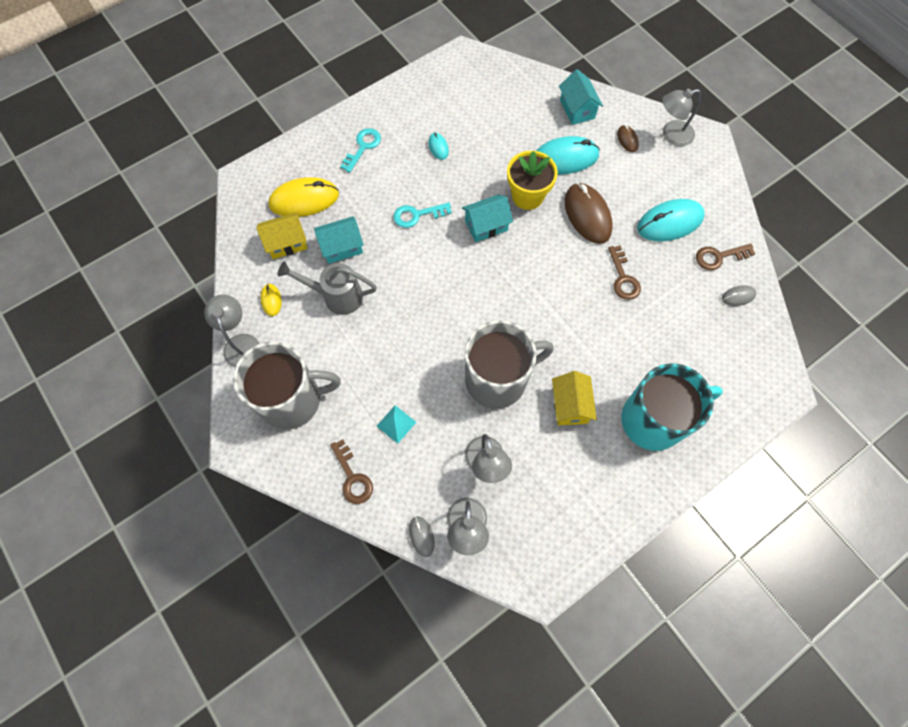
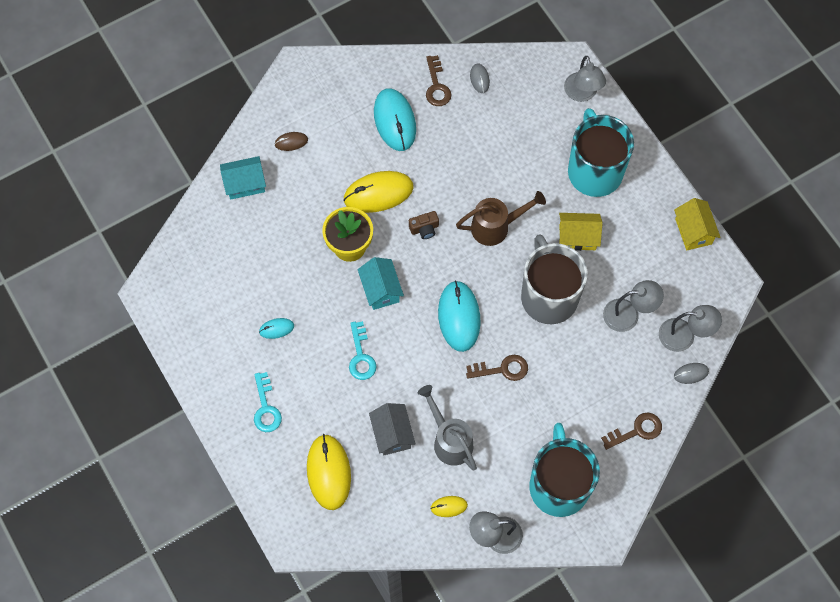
camera: 85 degrees left, 0 degrees up
(287, 243) = (381, 491): yellow house -> yellow house (693, 231)
(292, 400) = (558, 485): grey mug -> turquoise mug
(337, 296) = (449, 440): grey watering can -> grey watering can turned 135 degrees clockwise
(342, 247) = (392, 434): turquoise house -> grey house
(363, 147) = (266, 408): turquoise key -> turquoise key turned 135 degrees counterclockwise
(396, 424) = (587, 389): turquoise pyramid -> none
(556, 258) = (424, 229): none -> brown camera
(565, 158) = (307, 204): turquoise mouse -> turquoise mouse (459, 317)
(569, 323) = (495, 227): none -> brown watering can
(587, 215) = (378, 193): brown mouse -> yellow mouse
(623, 278) = (452, 172): brown key -> brown key (502, 369)
(671, 135) = (291, 100): grey lamp -> grey lamp (582, 94)

